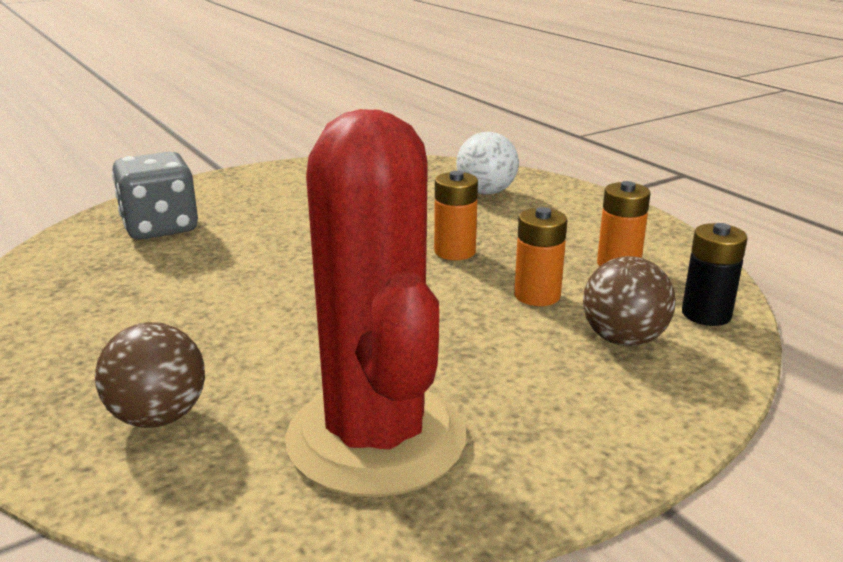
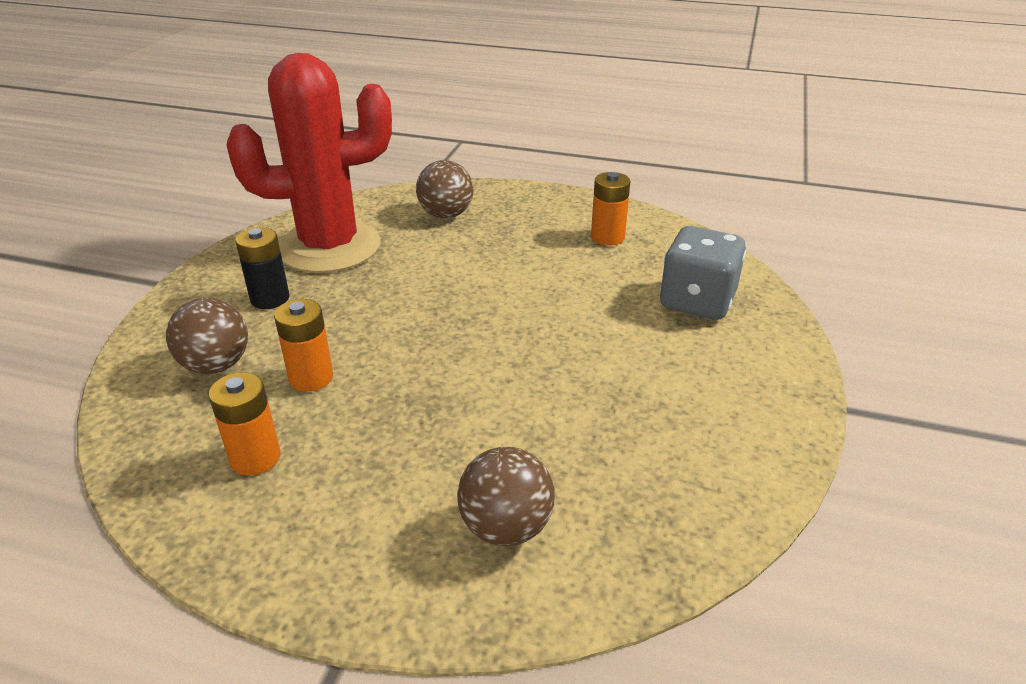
camera: 140 degrees right, 10 degrees up
(376, 438) = (329, 247): red cactus -> red cactus turned 45 degrees counterclockwise
(455, 252) = (428, 395): orange battery -> orange battery (607, 237)
(486, 192) = (506, 527): white ball -> brown ball
(706, 314) = (148, 425): black battery -> black battery (270, 299)

